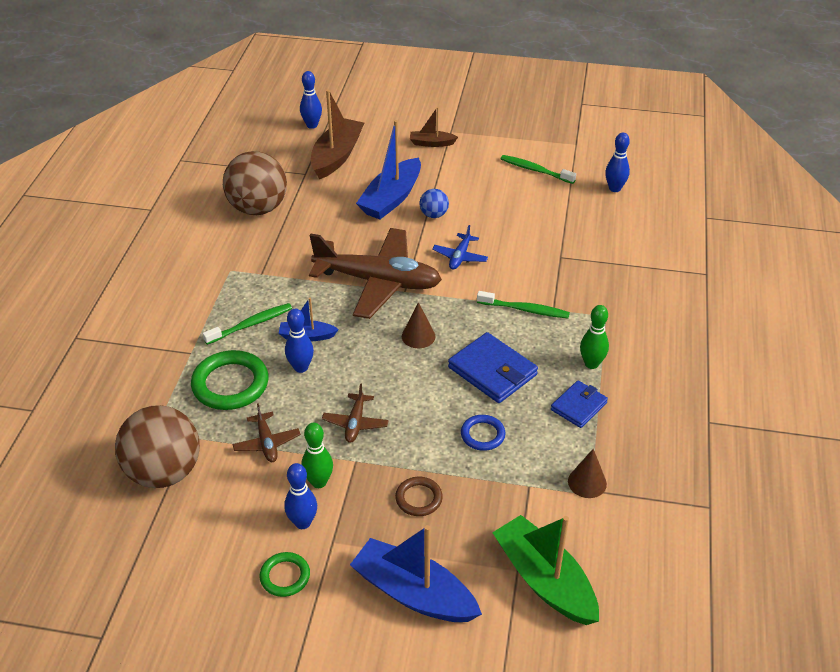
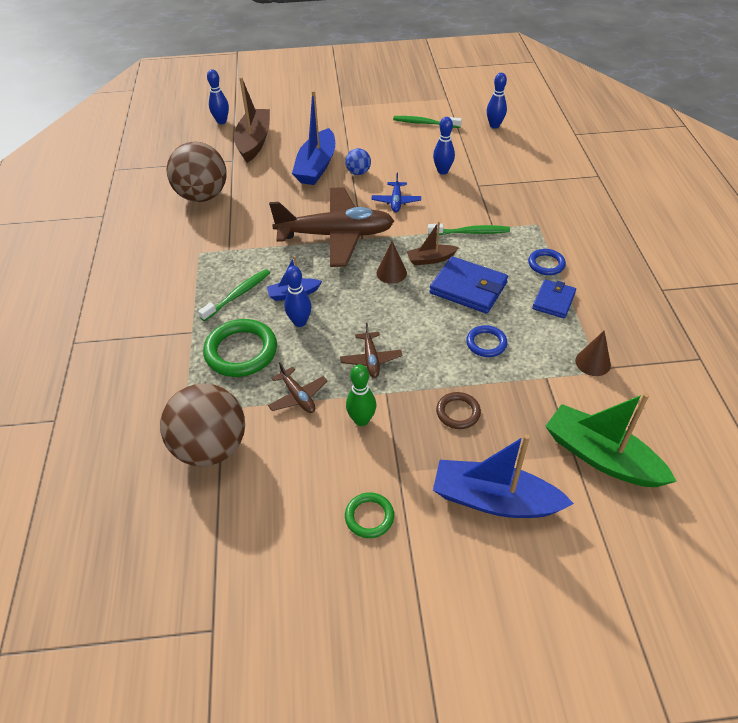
camera: 15 degrees left, 5 degrees up
(303, 522) = (363, 461): blue bowling pin -> blue bowling pin (442, 171)
(431, 143) = (330, 118): brown boat -> brown boat (430, 259)
(591, 364) = (546, 264): green bowling pin -> blue ring

